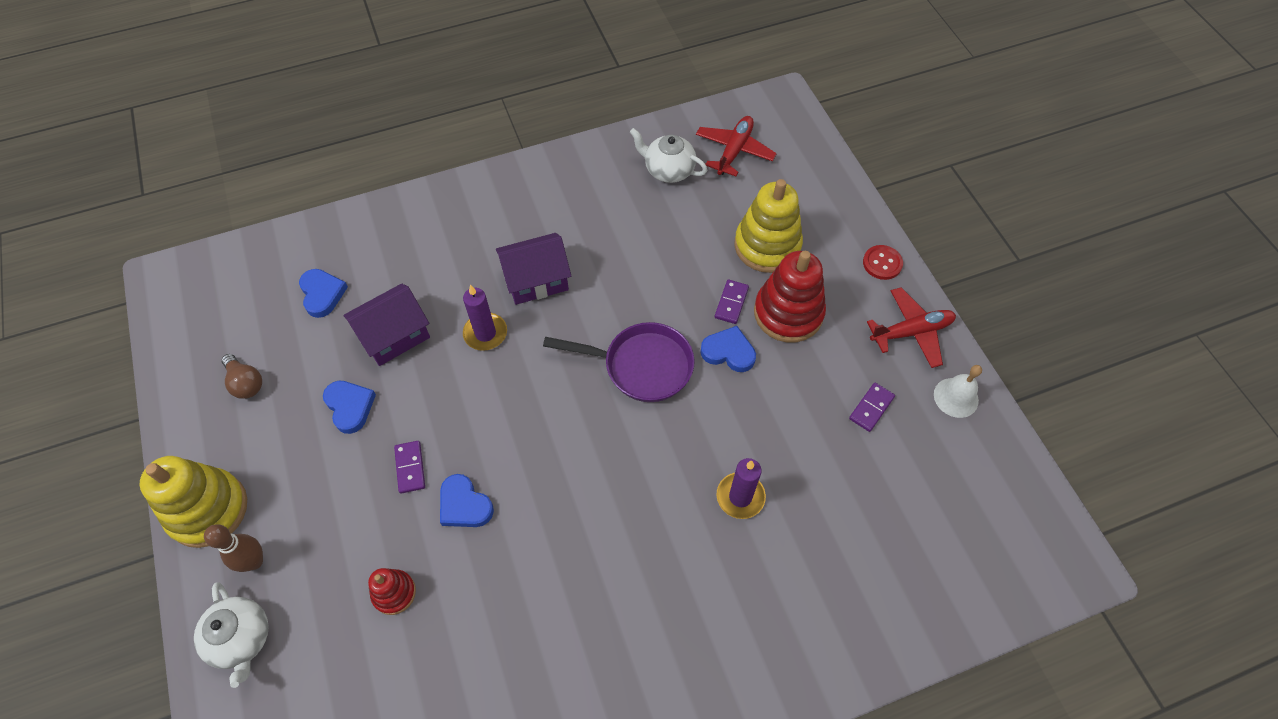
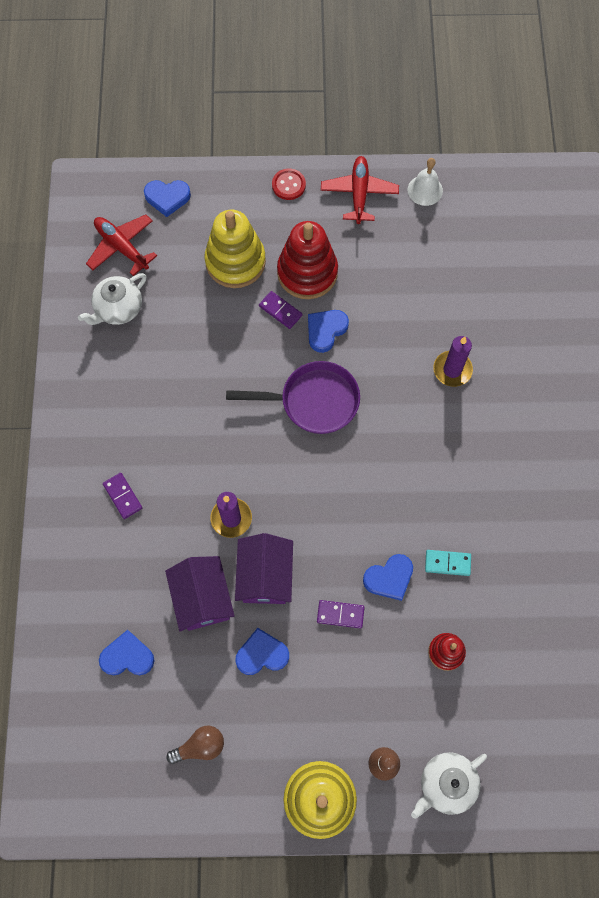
camera: 70 degrees left, 10 degrees up
(242, 638) = (446, 784): white teapot -> white teapot turned 150 degrees clockwise
(499, 563) = (447, 563): none -> turquoise domino
(536, 280) = (193, 459): purple house -> purple house (265, 576)
(641, 366) = (313, 401): purple pan -> purple pan turned 60 degrees clockwise
(807, 167) = (167, 198): none -> blue heart
(871, 408) = (413, 250): purple domino -> purple domino (123, 496)

